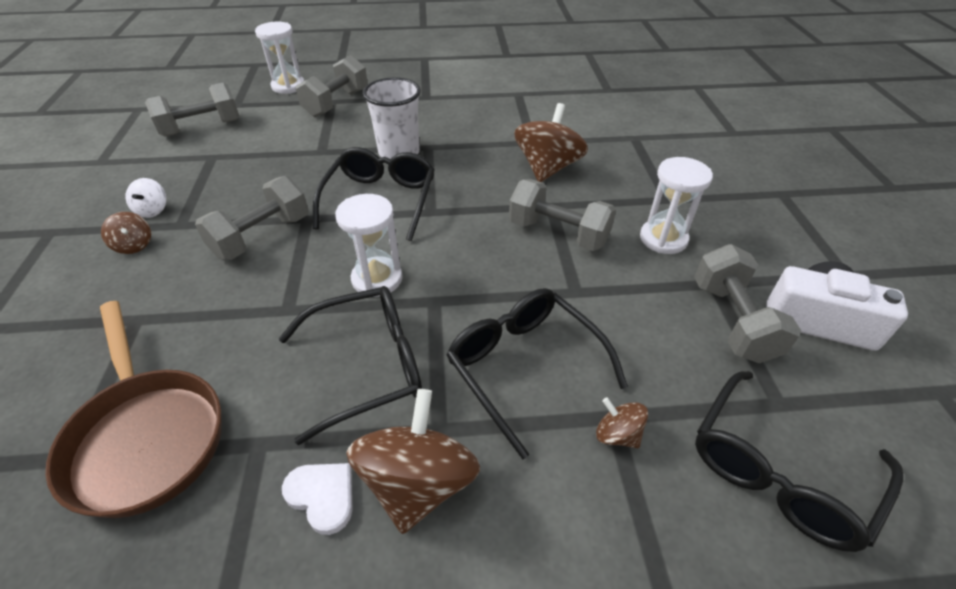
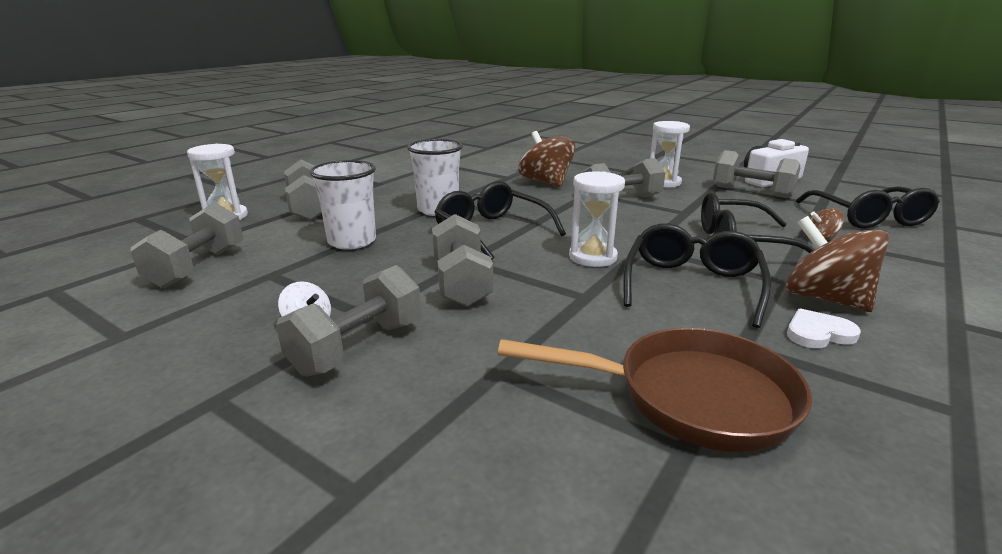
camera: 50 degrees left, 20 degrees down
(134, 245) = (358, 347): brown spinning top -> grey dumbbell
(293, 153) = (352, 241): none -> white cup

